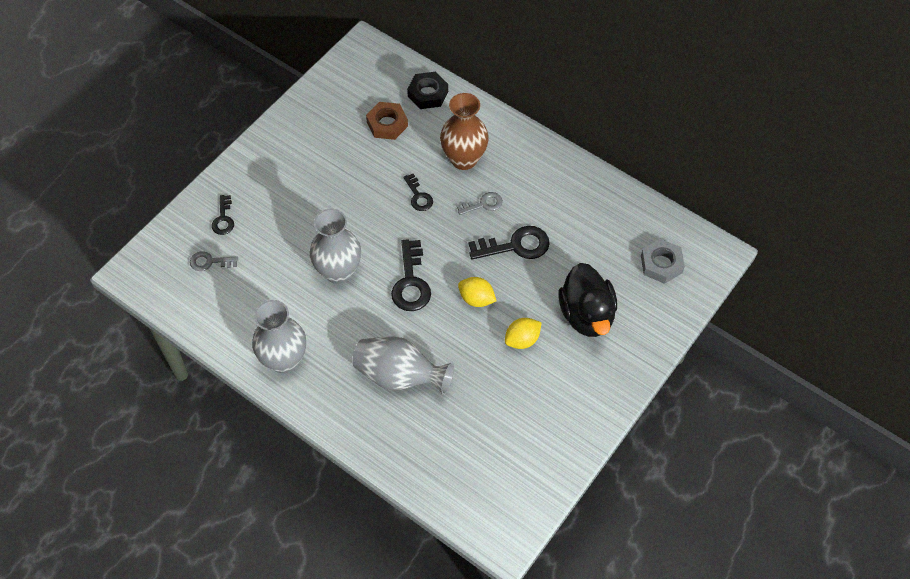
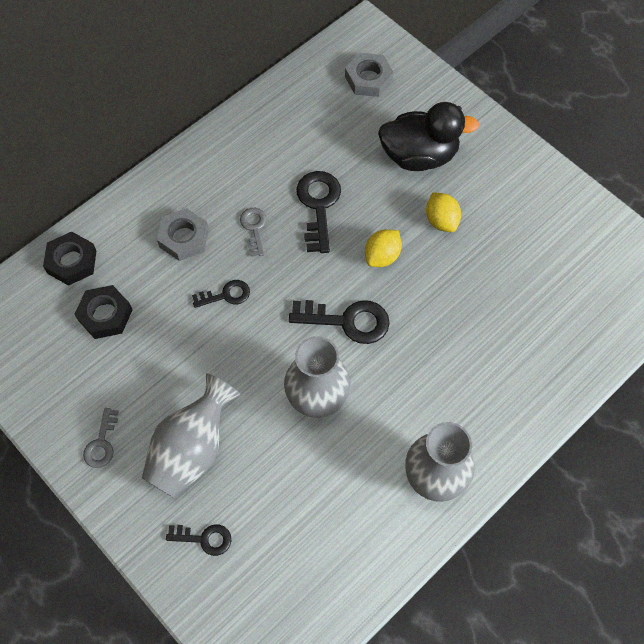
camera: 80 degrees left, 5 degrees up
(209, 262) = (270, 563): grey key -> grey key (101, 443)
(387, 124) = (105, 315): brown nut -> black nut
(400, 376) = (471, 350): grey vase -> grey vase (192, 449)
(464, 159) = (184, 238): brown vase -> grey nut

